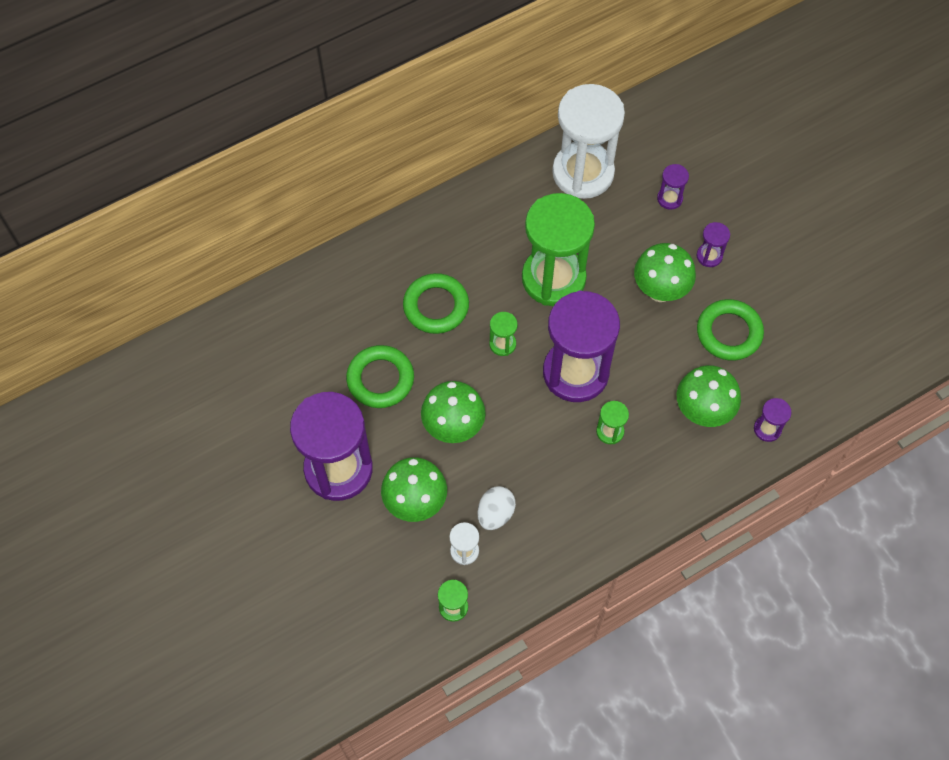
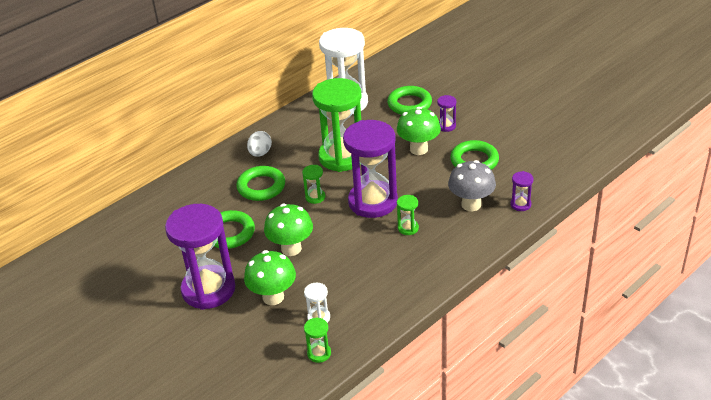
camera: 10 degrees left, 25 degrees down
(495, 514) = (336, 291): white egg -> white egg (260, 153)
(669, 198) = (409, 104): purple hourglass -> green ring
(702, 412) = (471, 204): green mushroom -> grey mushroom

